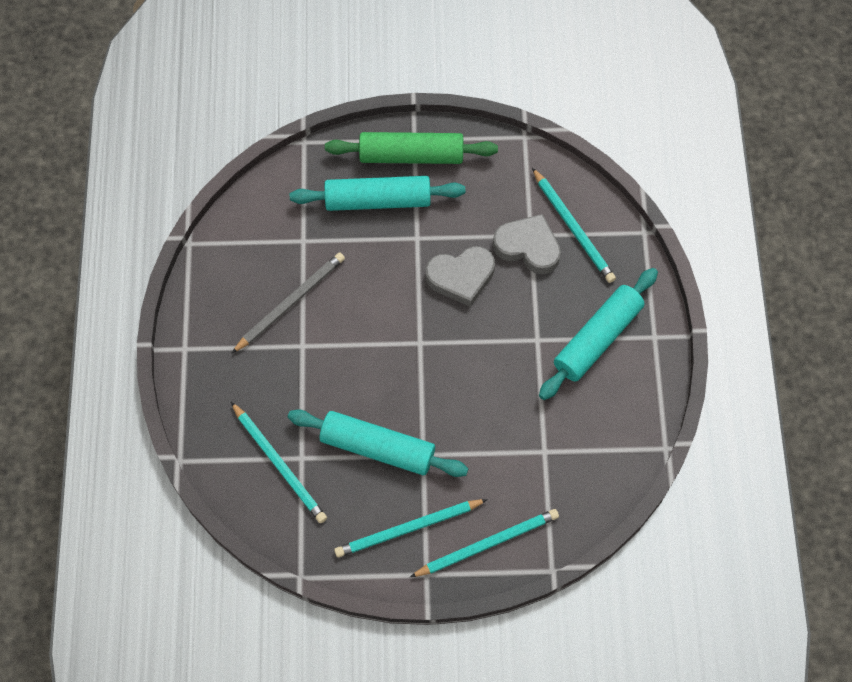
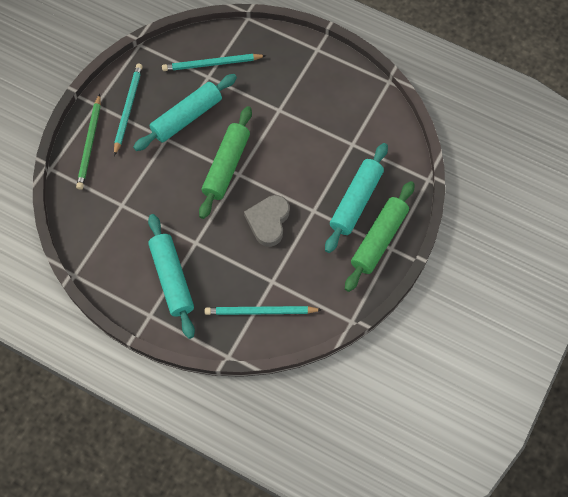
camera: 120 degrees right, 0 degrees up
(290, 303) = (312, 117): grey pencil -> none
(418, 362) = (226, 166): none -> green rolling pin
(487, 544) = (90, 144): turquoise pencil -> green pencil
(528, 247) = (264, 274): grey heart -> none

